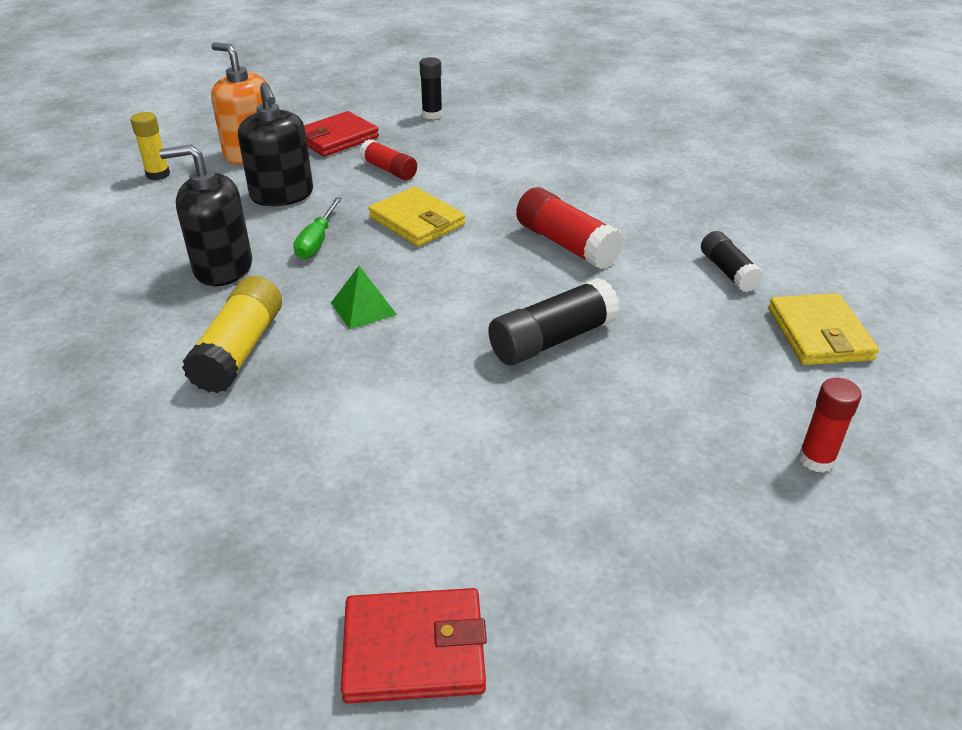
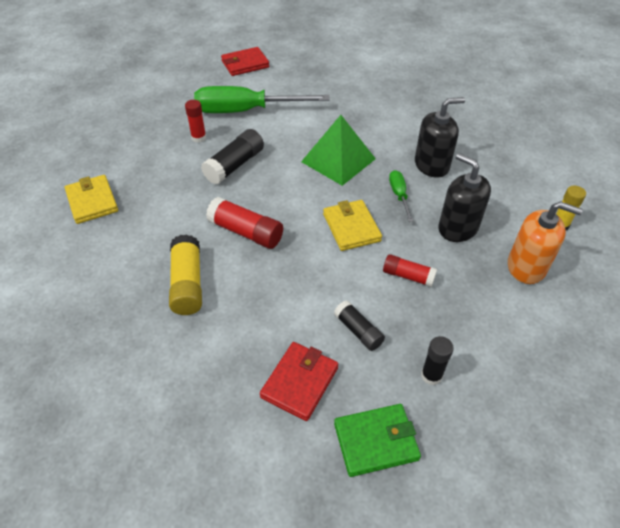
camera: 160 degrees right, 10 degrees up
(240, 350) = (377, 127): yellow glue stick -> yellow glue stick (187, 283)
(336, 138) = (482, 307): red wallet -> red wallet (300, 382)
(363, 308) = (338, 160): green pyramid -> green pyramid, size x1.97
(417, 221) = (351, 227): yellow wallet -> yellow wallet turned 45 degrees clockwise
(484, 459) = (246, 111): none -> green screwdriver
(508, 98) = (376, 441): none -> green wallet
(728, 272) = (139, 235): black glue stick -> black glue stick (358, 331)
(816, 459) = (111, 139): red glue stick -> red glue stick (199, 137)

